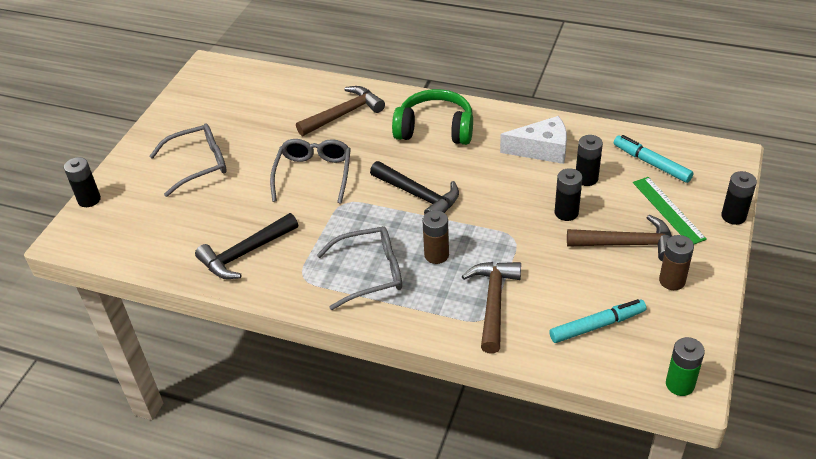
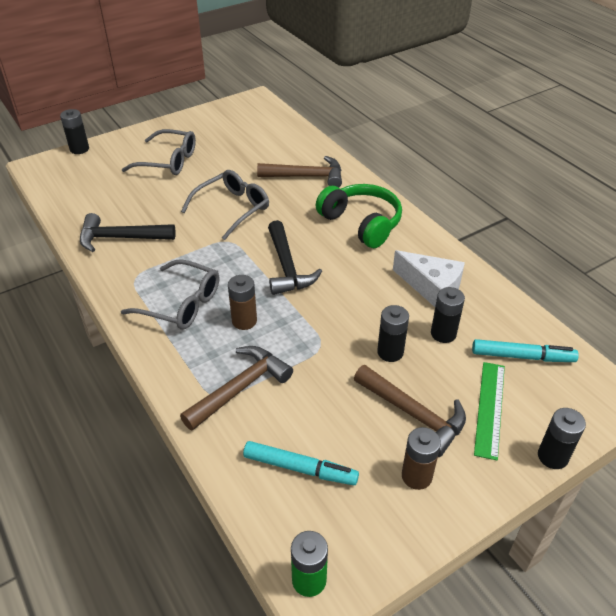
camera: 35 degrees right, 0 degrees up
(651, 163) = (522, 356): turquoise marker -> turquoise marker turned 105 degrees clockwise

